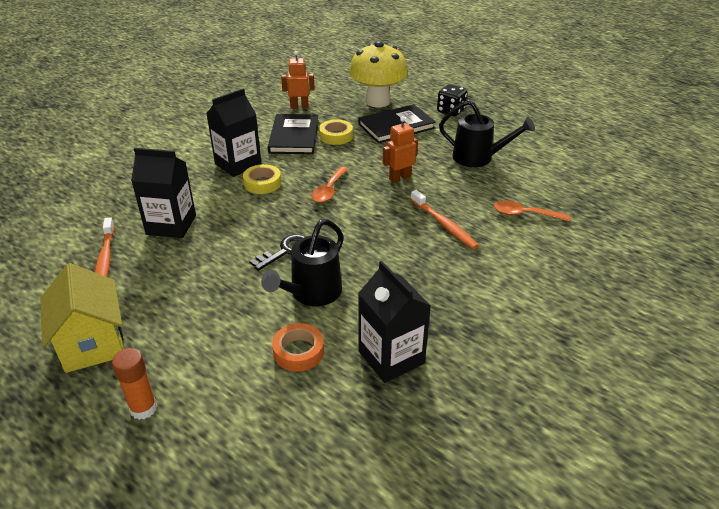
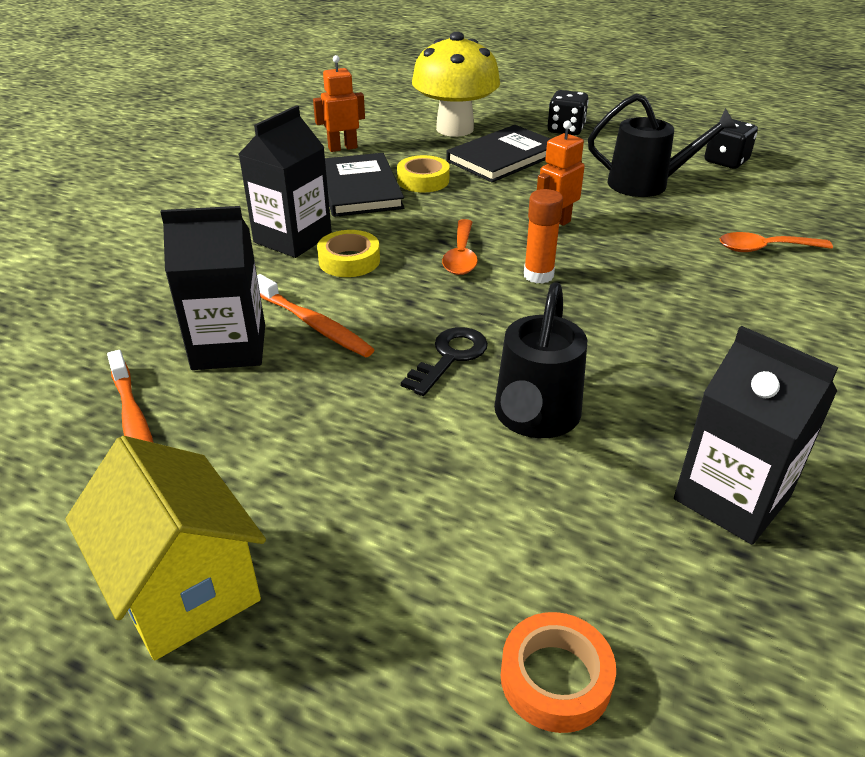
camera: 15 degrees left, 0 degrees up
(143, 408) = (353, 698): orange glue stick -> orange glue stick (538, 275)
(298, 351) = (575, 521): orange tape -> orange tape (555, 678)
(444, 224) = (664, 279): orange toothbrush -> orange toothbrush (313, 324)
(545, 148) = (726, 161): none -> black dice

